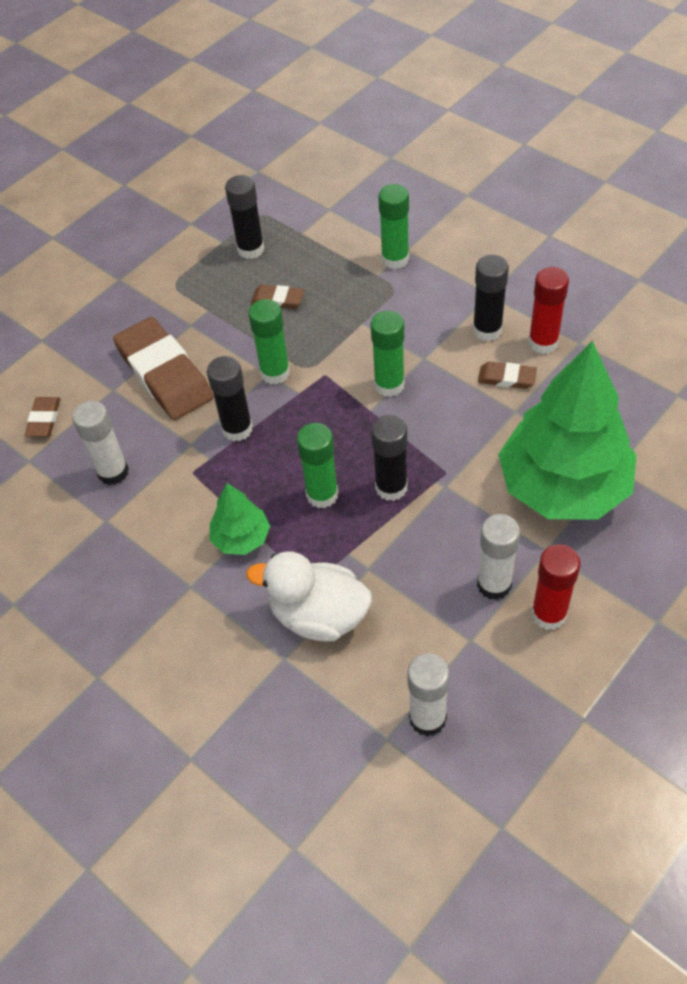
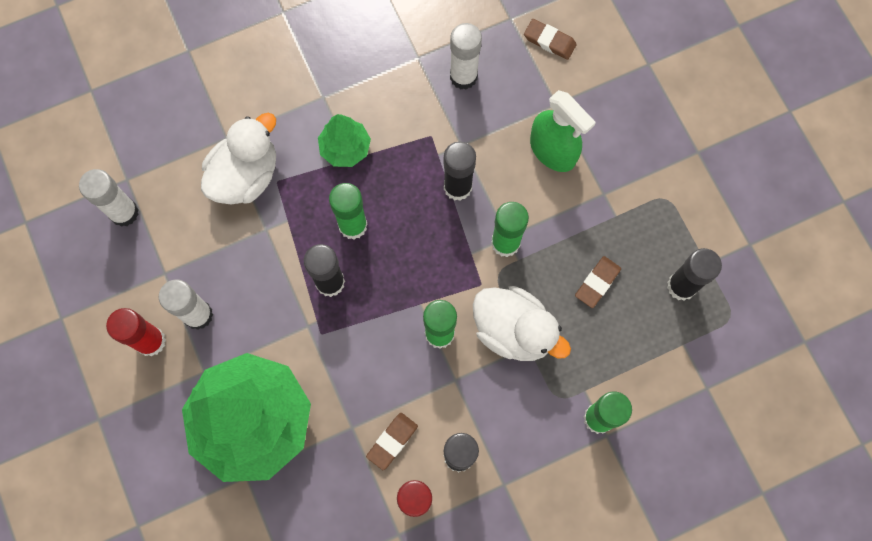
camera: 110 degrees right, 20 degrees up
(164, 374) = (552, 151): brown eraser -> green spray bottle
(354, 336) = (514, 330): none -> white duck

